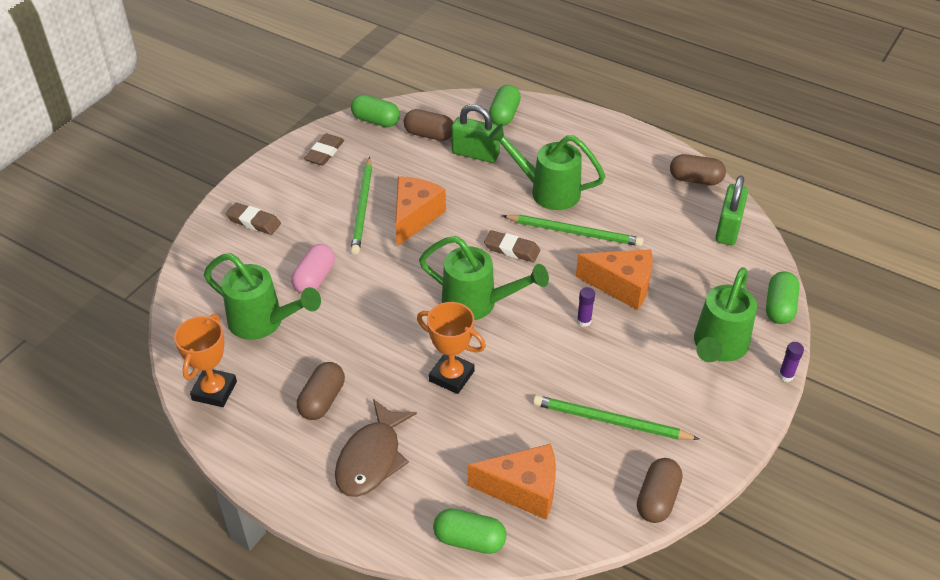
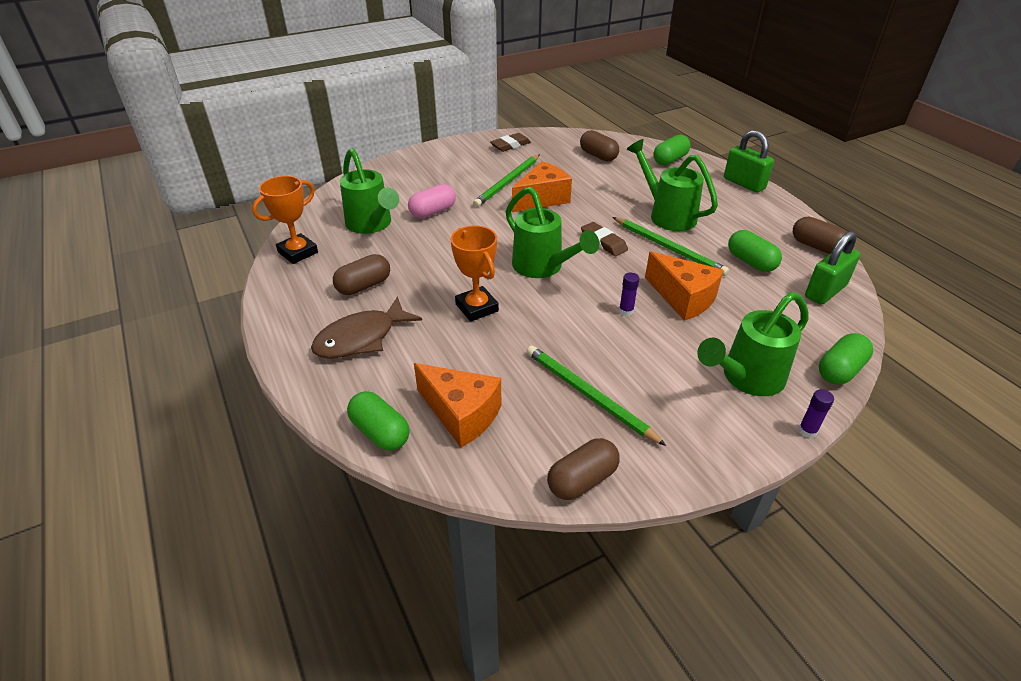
camera: 30 degrees right, 5 degrees down
(254, 221) = (424, 168): brown eraser -> none
(376, 120) = (564, 138): green capsule -> green capsule (751, 262)
(475, 154) = (625, 176): green padlock -> green padlock (744, 183)

